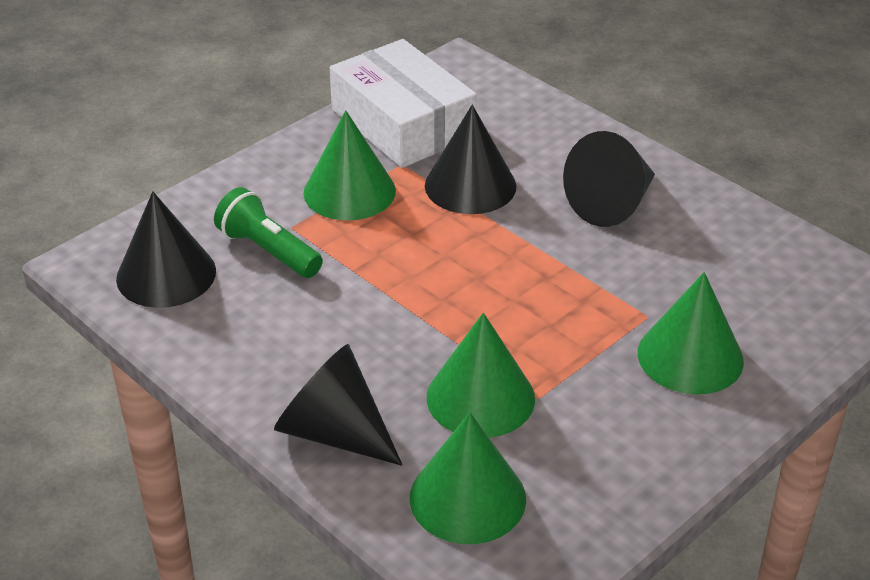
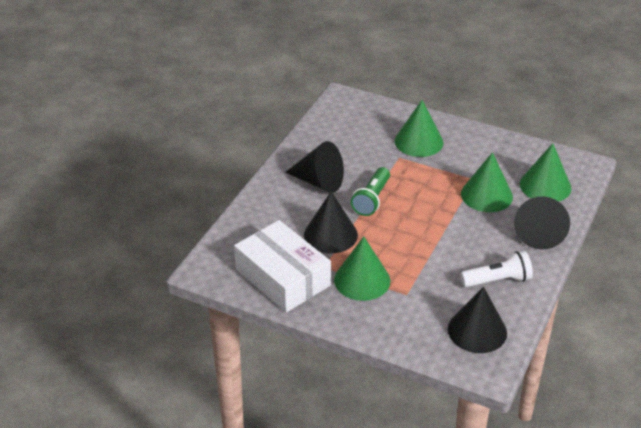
camera: 110 degrees left, 0 degrees up
(253, 333) = (498, 280): none -> white flashlight
(268, 251) = (432, 296): green flashlight -> green flashlight (372, 199)
(402, 123) = (283, 277): white box -> white box turned 75 degrees counterclockwise

